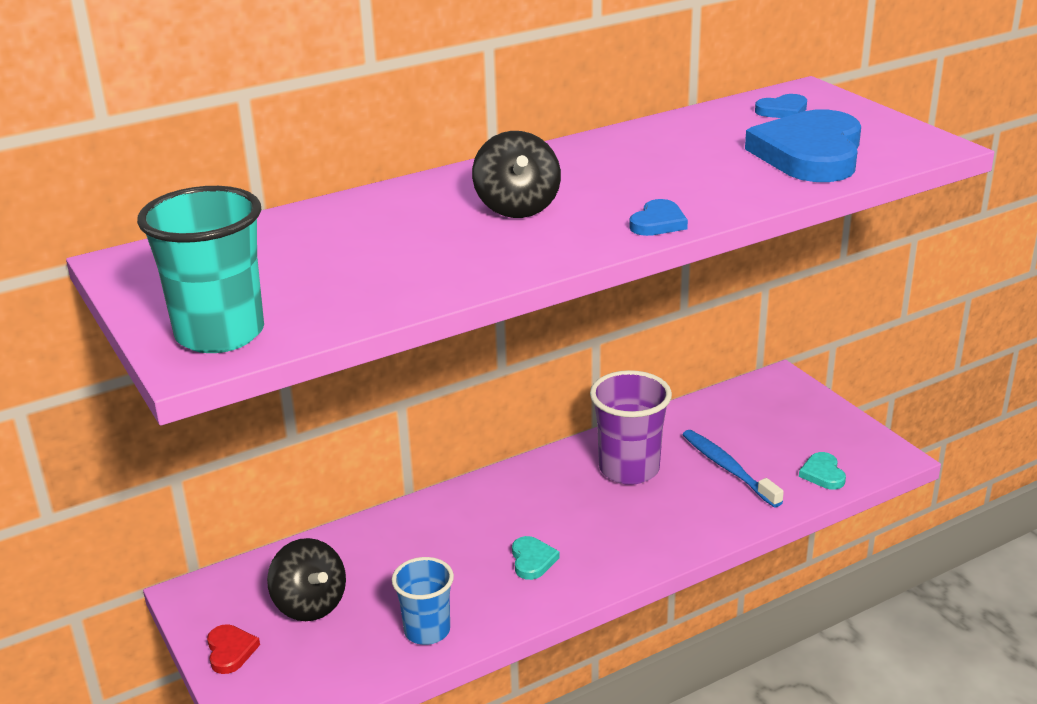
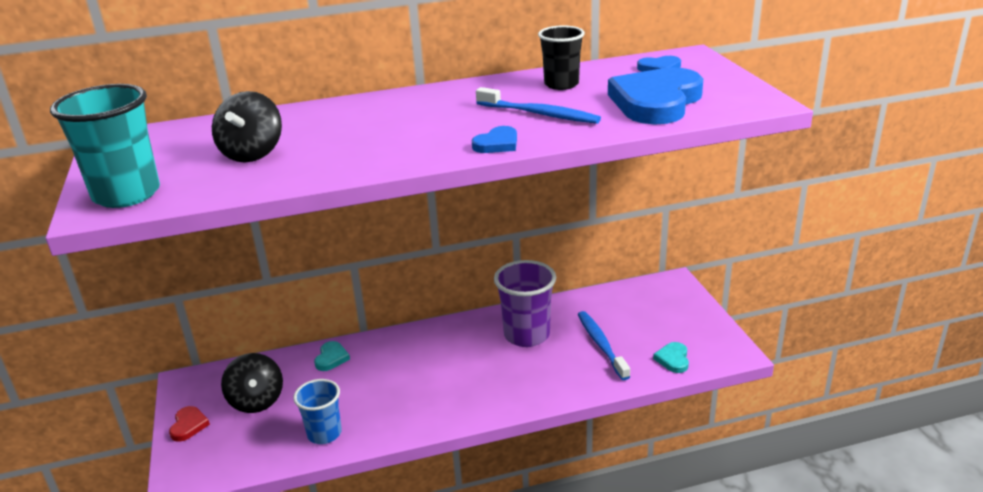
camera: 15 degrees right, 0 degrees up
(517, 207) = (403, 124): black spinning top -> black spinning top (252, 154)
(532, 560) = (423, 393): turquoise heart -> turquoise heart (331, 358)
(678, 140) = (561, 84): none -> black cup
(681, 180) = (540, 114): none -> blue toothbrush

